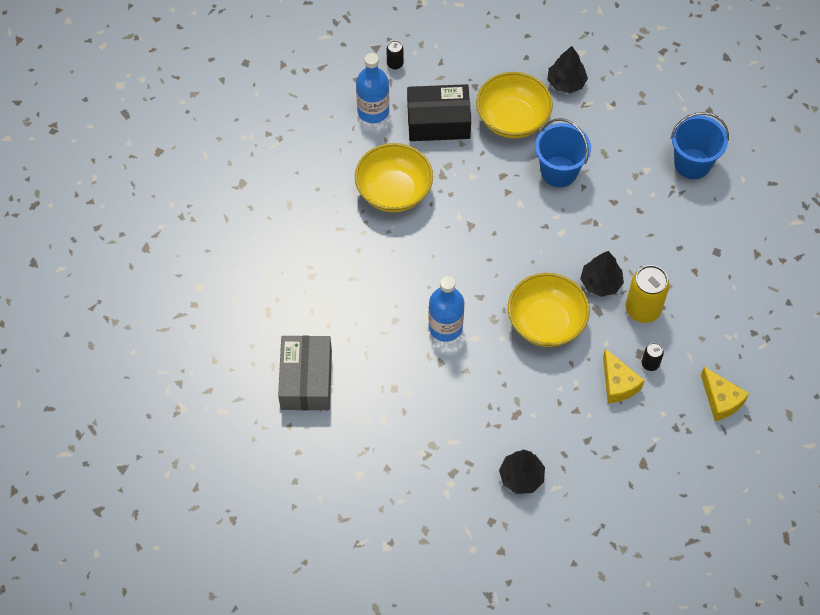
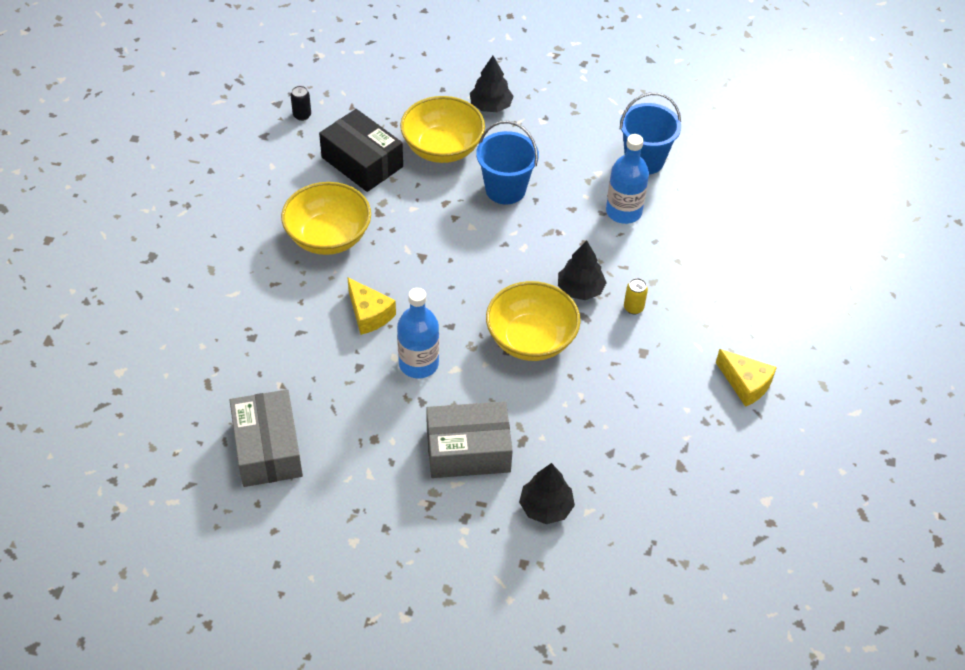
camera: 15 degrees left, 10 degrees down
(373, 111) = (288, 163): blue bottle -> blue bottle (623, 212)
(438, 121) = (362, 162): black box -> black box turned 60 degrees clockwise
(469, 414) = (468, 450): none -> grey box
(618, 384) = (628, 388): yellow cheese -> yellow cheese (369, 314)
(642, 309) = (633, 308): yellow can -> yellow can, size x0.50
(650, 364) = (657, 361): black can -> none

